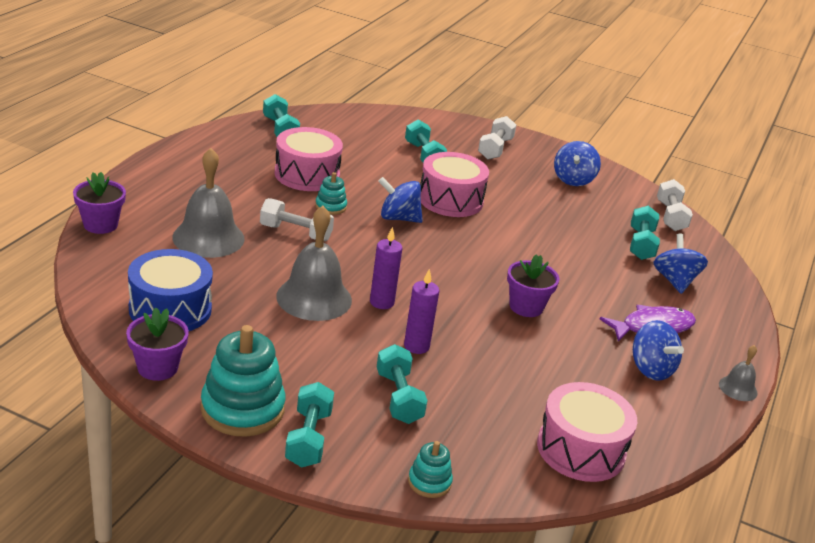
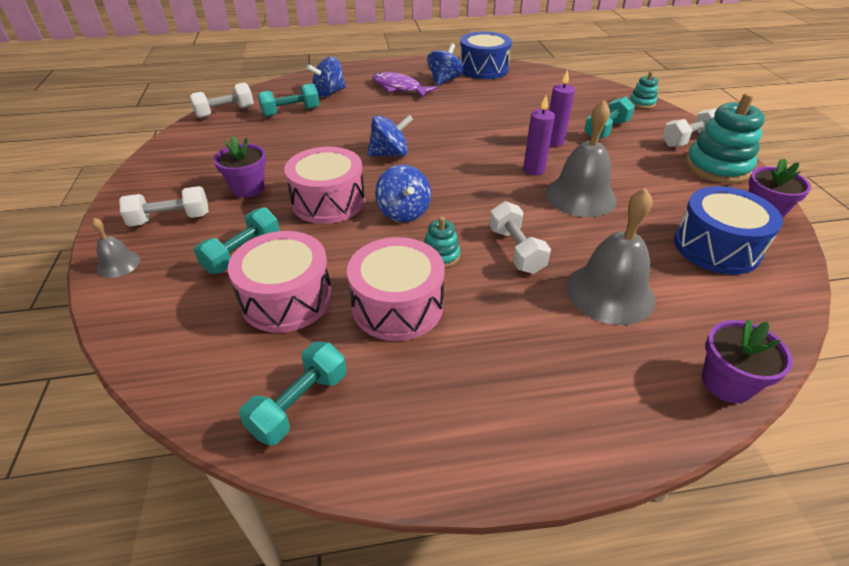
camera: 120 degrees left, 10 degrees up
(308, 438) = (688, 140): turquoise dumbbell -> white dumbbell
(526, 307) = (444, 124): purple flower pot -> purple flower pot (248, 188)
(573, 180) = (201, 161): blue spinning top -> blue spinning top (390, 154)
(581, 449) = (545, 80): pink drum -> pink drum (287, 298)
(667, 422) = (483, 69): none -> blue drum
(738, 388) = (422, 61): grey bell -> grey bell (118, 264)

